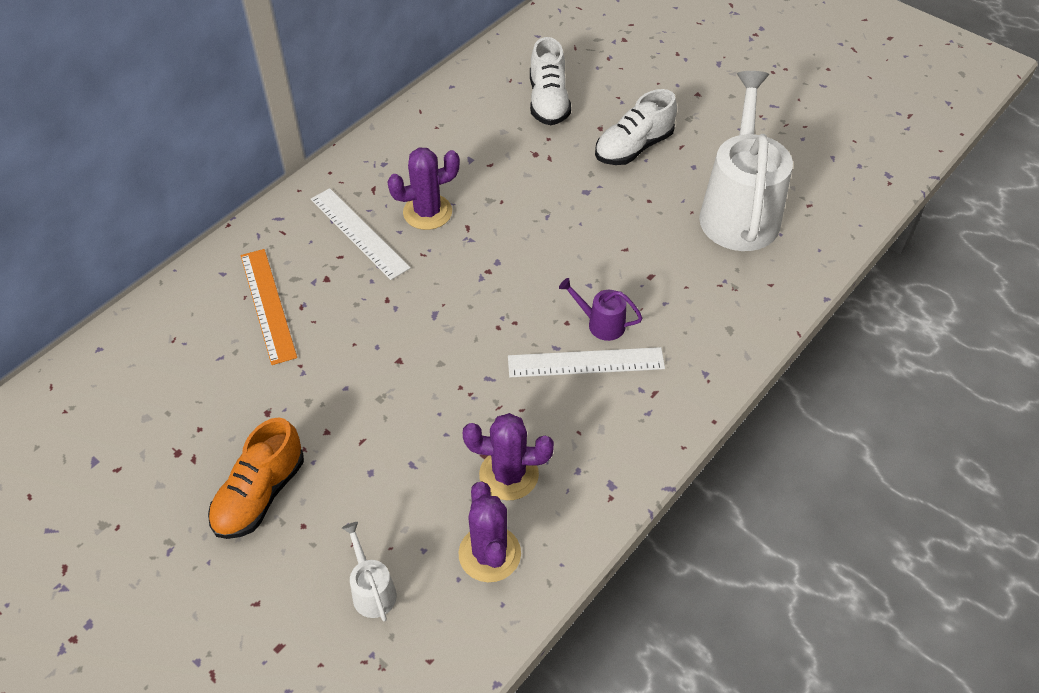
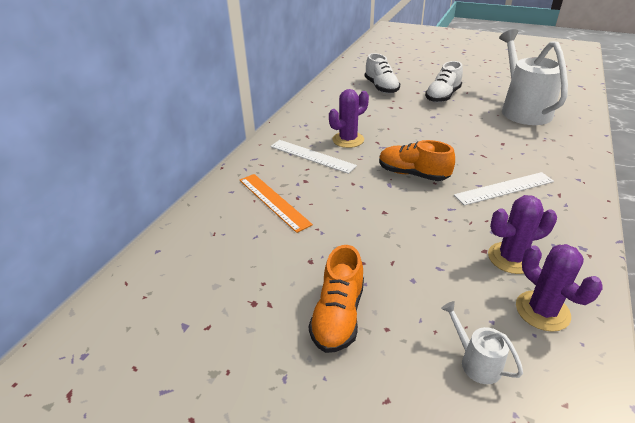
camera: 15 degrees left, 15 degrees down
(478, 304) = (413, 174): none -> orange shoe
(600, 324) = (495, 169): purple watering can -> none

